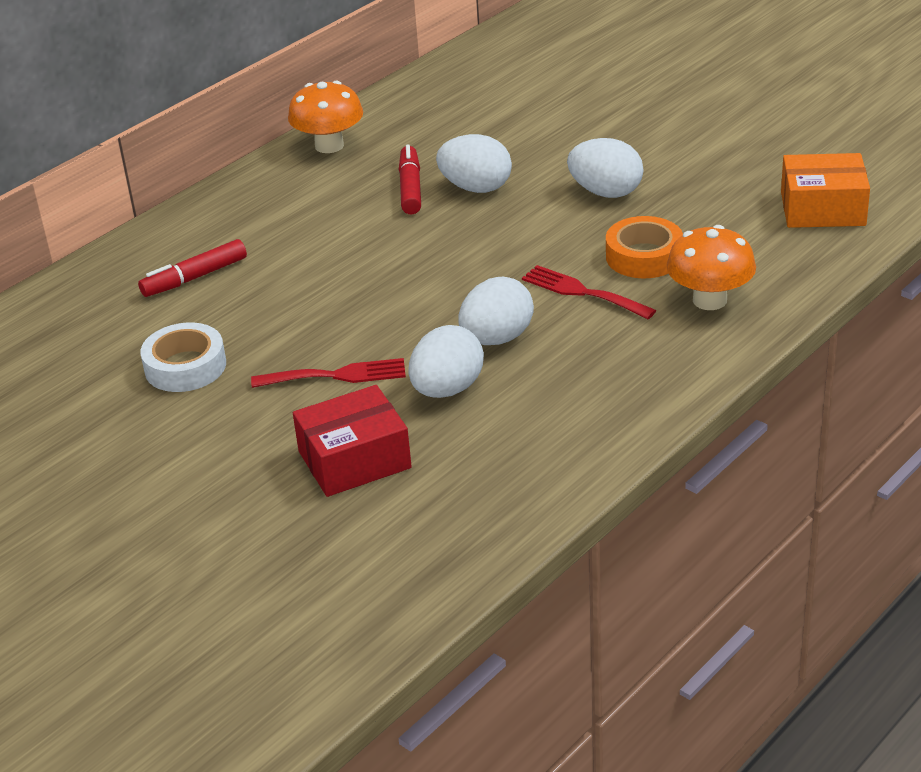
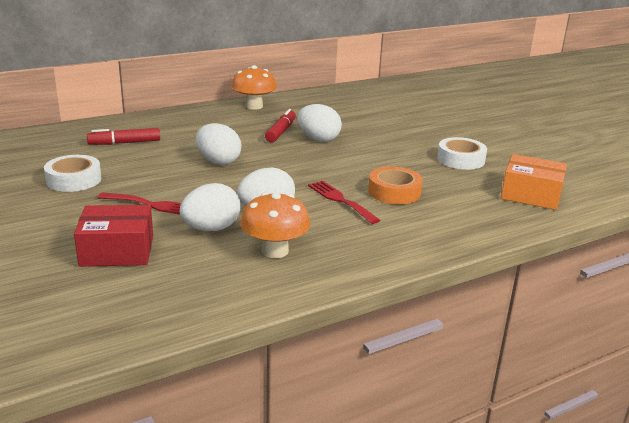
camera: 15 degrees right, 10 degrees down
(606, 192) = (394, 157): white egg -> white egg (218, 161)
(699, 170) = (461, 159): none -> white tape
(709, 300) = (421, 224): orange mushroom -> orange mushroom (275, 251)

